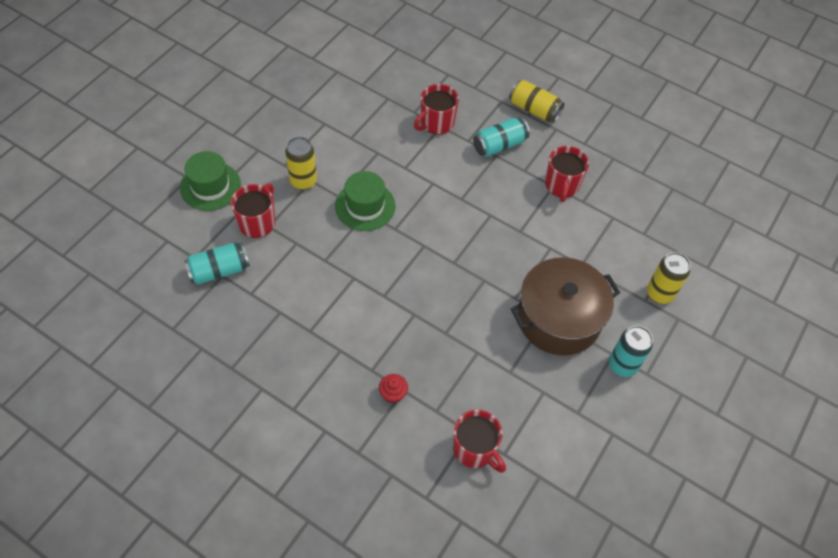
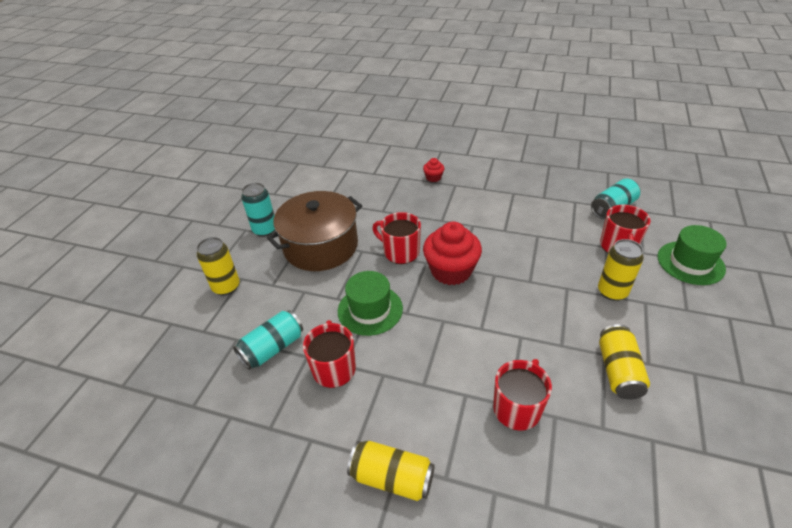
camera: 170 degrees right, 15 degrees down
(350, 125) = (618, 371): none -> yellow can
(365, 206) = (535, 286): green hat -> green hat (370, 310)
(433, 245) = (451, 271): none -> red cupcake
(475, 449) = (367, 167): red mug -> red mug (400, 252)
(499, 145) = (423, 400): turquoise can -> turquoise can (272, 348)

